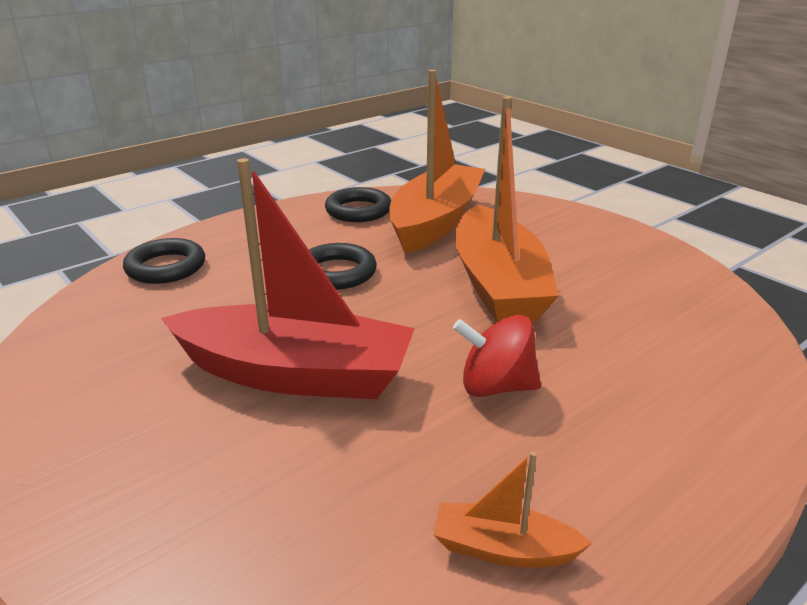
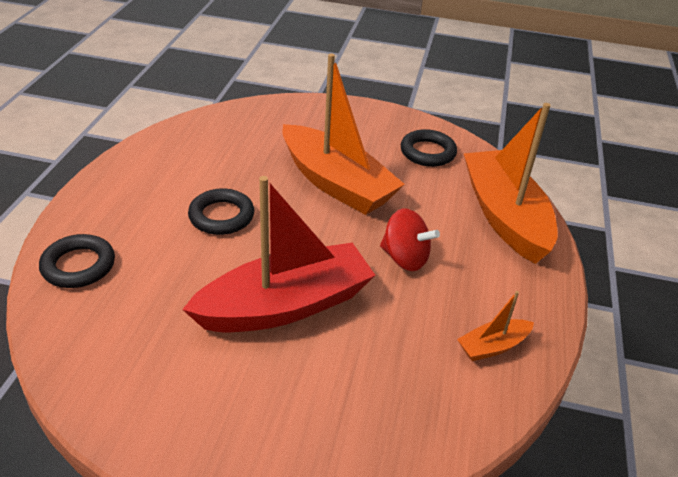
camera: 40 degrees left, 10 degrees up
(358, 210) = (172, 152): black ring -> black ring (427, 152)
(435, 222) = (242, 144): orange boat -> orange boat (504, 216)
(496, 386) = (405, 258): red spinning top -> red spinning top turned 120 degrees counterclockwise

